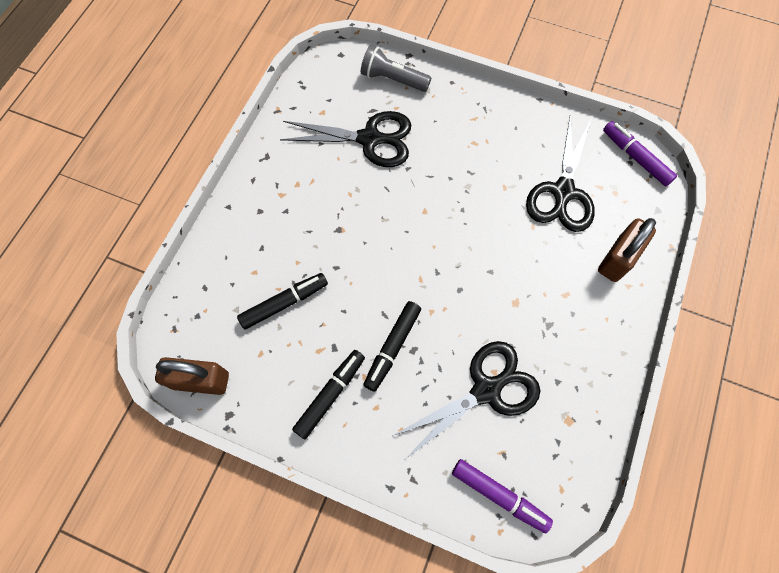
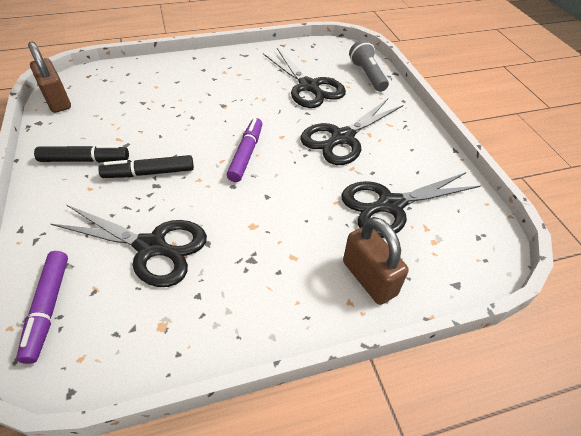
camera: 50 degrees right, 20 degrees down
(284, 303) = (143, 108): black marker -> none
(463, 167) = (342, 138): none -> black scissors
(617, 259) = (369, 278): brown padlock -> brown padlock turned 60 degrees clockwise
(635, 157) = (488, 238): purple marker -> purple marker (246, 154)

